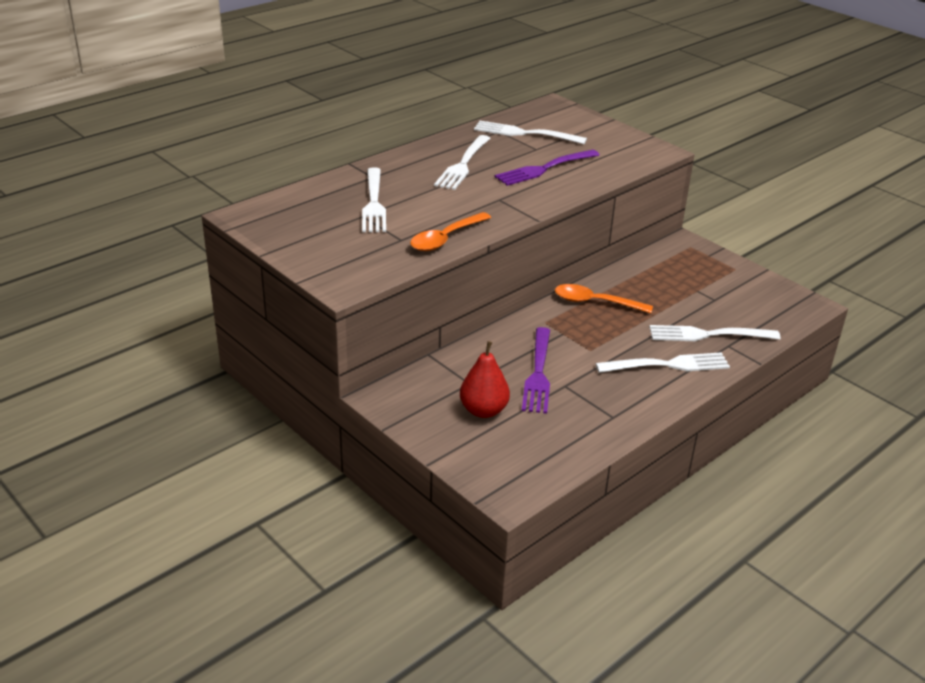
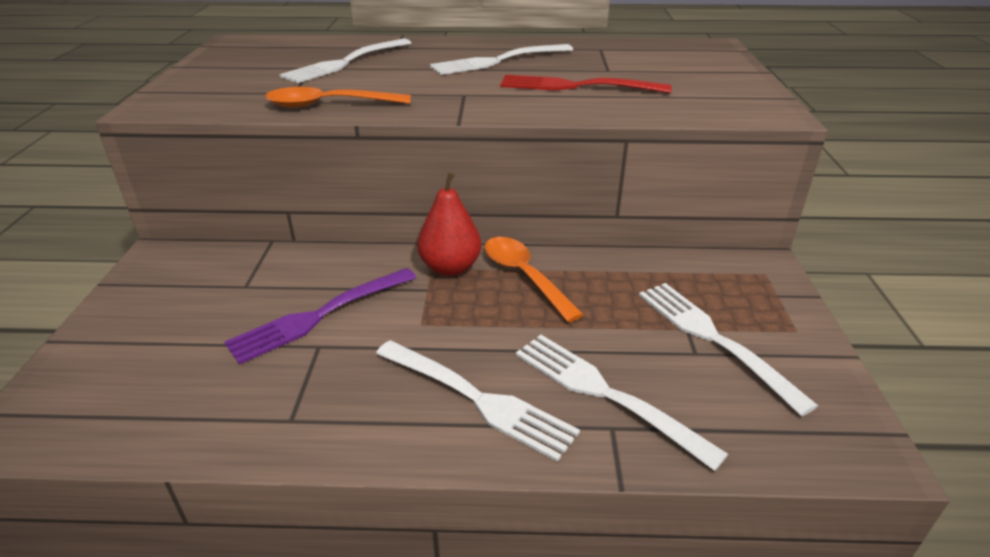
camera: 45 degrees right, 0 degrees up
(483, 410) = (197, 320): red pear -> red pear (450, 267)
(526, 133) = (625, 57): white fork -> white fork (715, 340)
(545, 168) = (578, 86): purple fork -> red fork

